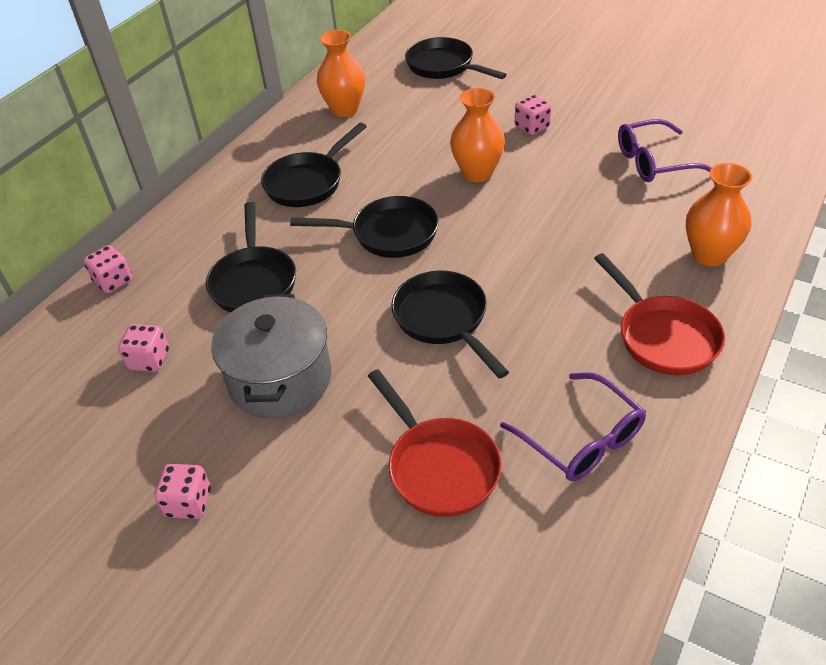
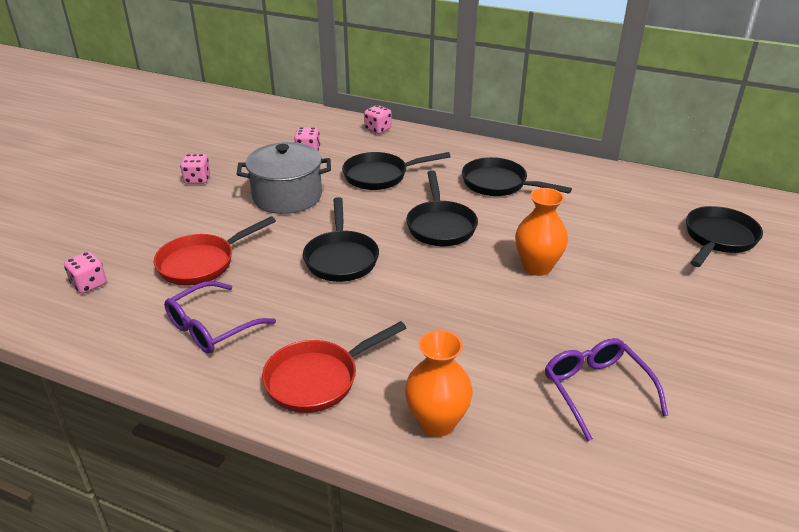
camera: 80 degrees right, 10 degrees down
(345, 109) = (611, 190): orange vase -> none
(444, 320) = (341, 258): black pan -> black pan turned 120 degrees clockwise
(532, 127) = (629, 299): pink dice -> pink dice (89, 284)

